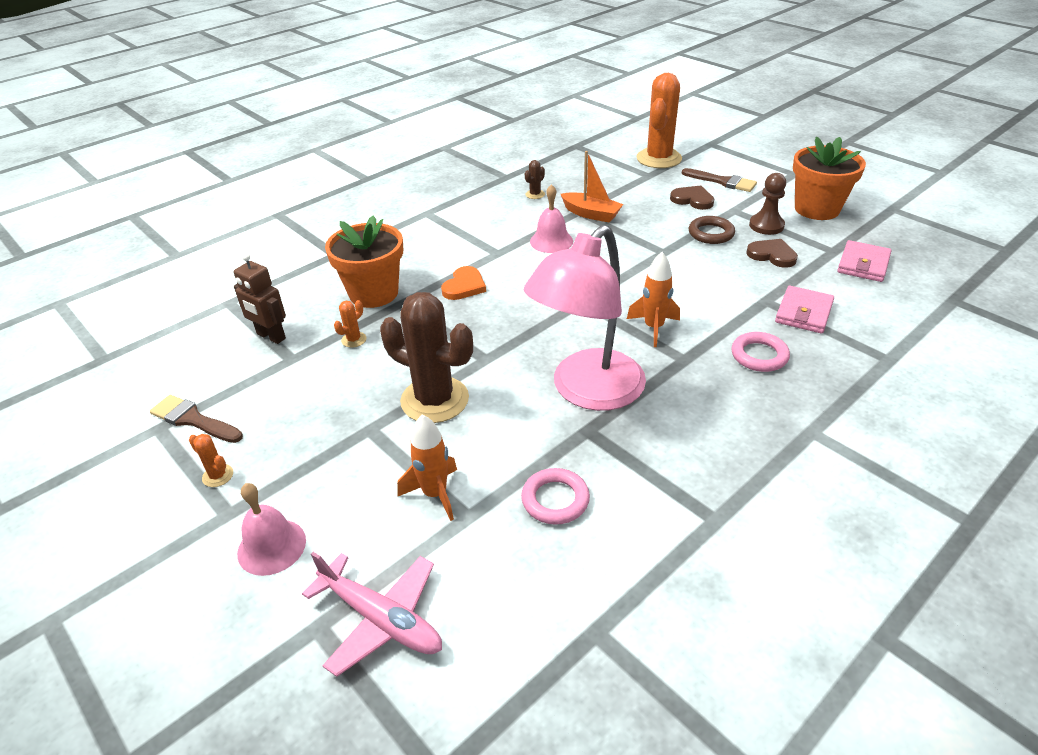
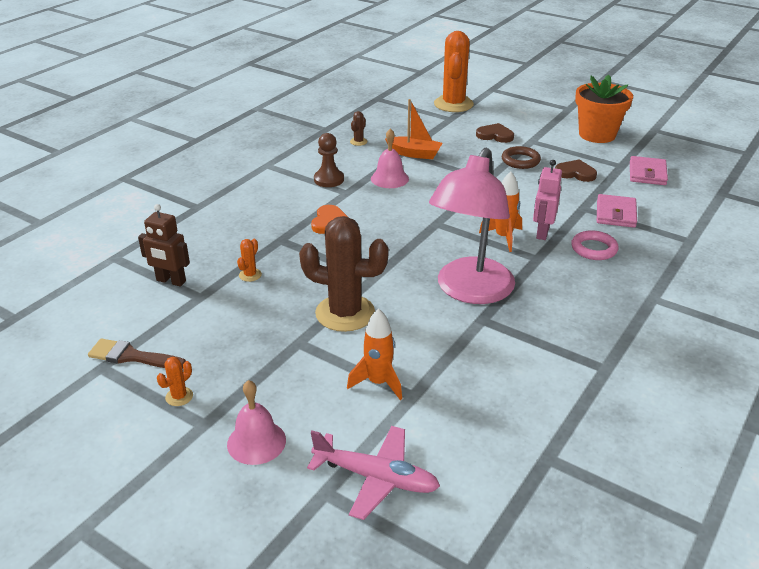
camera: 15 degrees left, 5 degrees down
(218, 476) = (179, 397): orange cactus -> orange cactus turned 75 degrees counterclockwise
(374, 293) = (250, 236): orange flower pot -> none
(555, 500) = (478, 372): pink ring -> none
(703, 327) = (542, 232): none -> pink robot
(722, 181) = (514, 119): brown brush -> none
(766, 225) = (562, 151): brown pawn -> brown pawn (329, 179)

